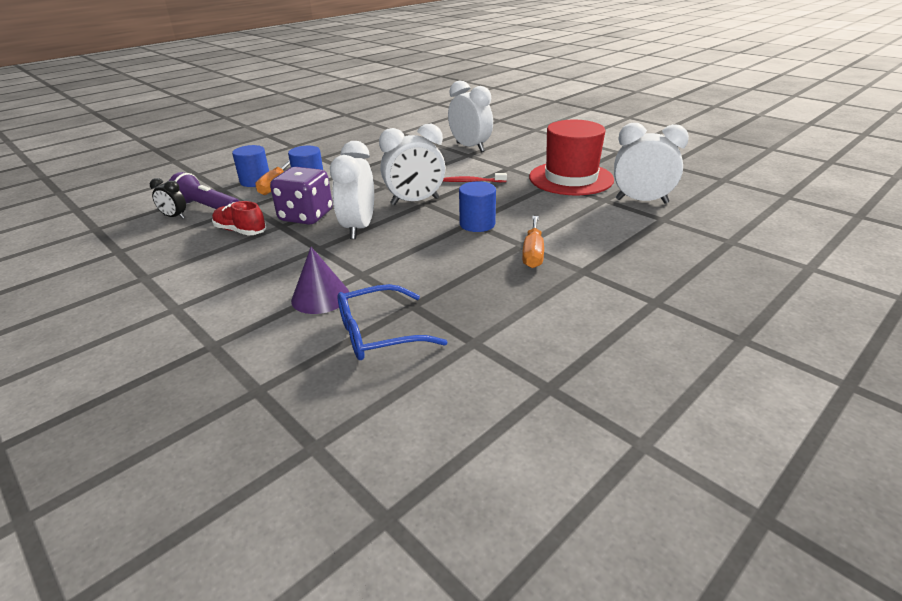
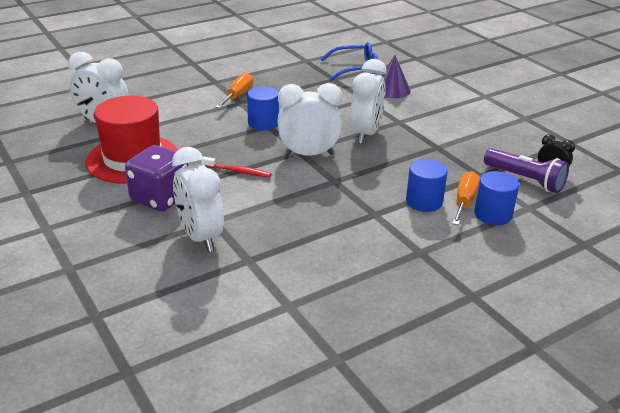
camera: 170 degrees left, 0 degrees up
(240, 231) = (472, 146): red shoe -> none
(306, 216) = (416, 153): purple dice -> purple dice (160, 198)

